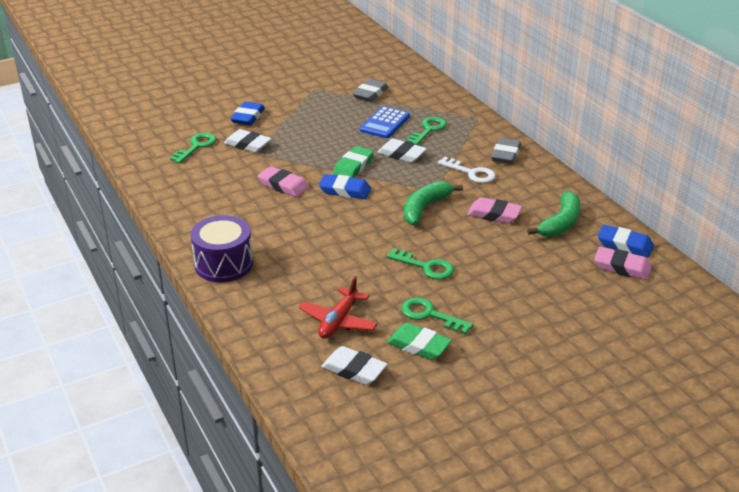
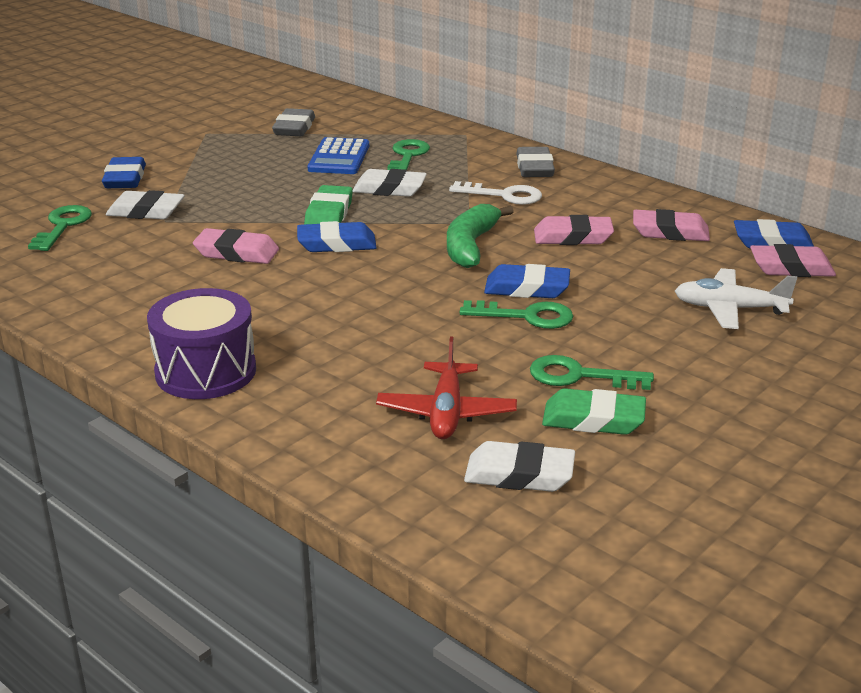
camera: 20 degrees left, 5 degrees down
(439, 247) = (527, 288): none -> blue eraser
(557, 289) = (729, 309): none -> white plane
(561, 223) = (670, 232): green banana -> pink eraser

